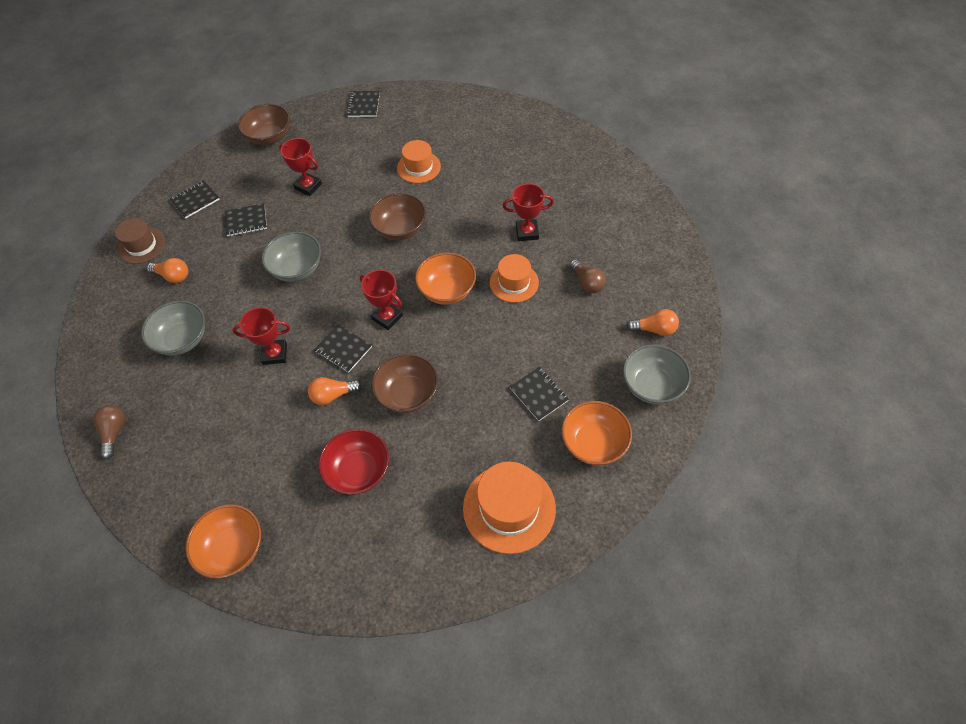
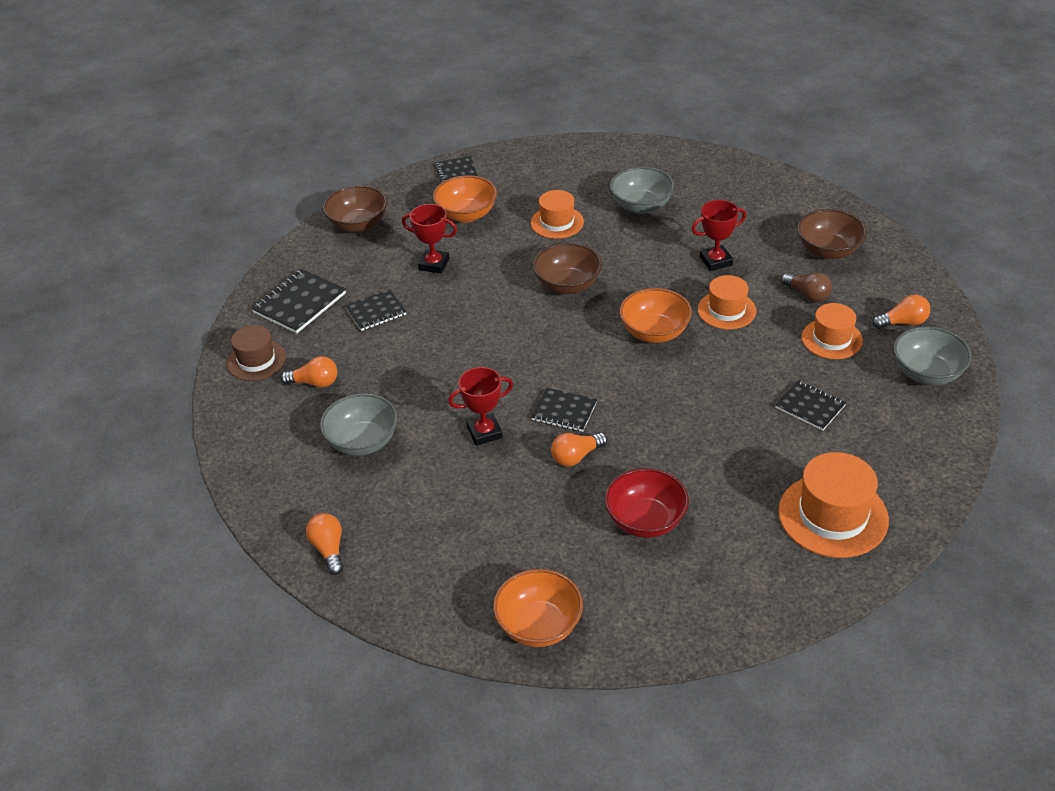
camera: 15 degrees left, 15 degrees down
(114, 432) = (329, 549): brown light bulb -> orange light bulb
(195, 200) = (299, 303): black notebook -> black notebook, size x1.50
(297, 269) = (465, 346): grey bowl -> grey bowl (641, 206)
(387, 317) = (599, 371): red trophy -> none
(407, 394) = (662, 437): brown bowl -> brown bowl (828, 250)
(587, 331) = (832, 339): none -> orange hat
(593, 443) = (892, 438): orange bowl -> orange bowl (466, 214)

